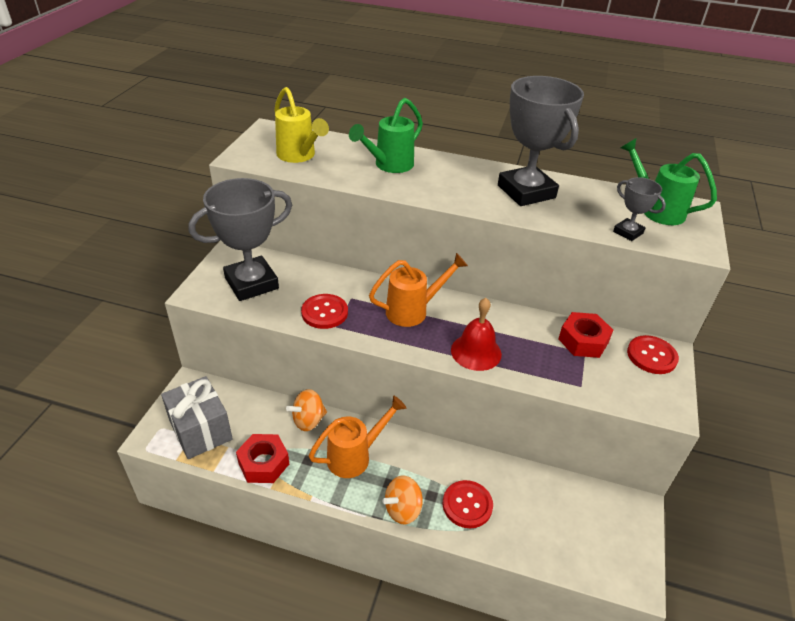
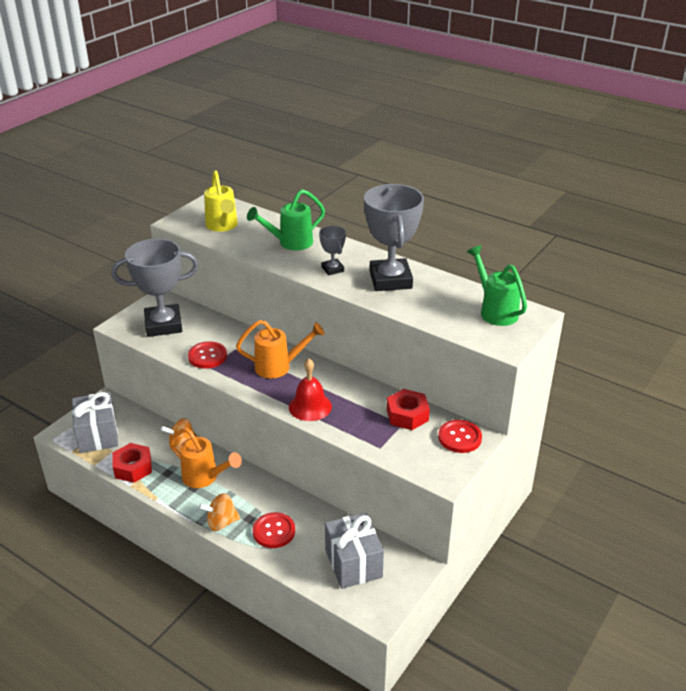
camera: 20 degrees right, 5 degrees down
(355, 456) = (205, 478): orange watering can -> orange watering can turned 45 degrees clockwise
(573, 522) = (353, 563): none -> grey gift
(628, 232) = (451, 325): grey trophy -> grey trophy (332, 269)

